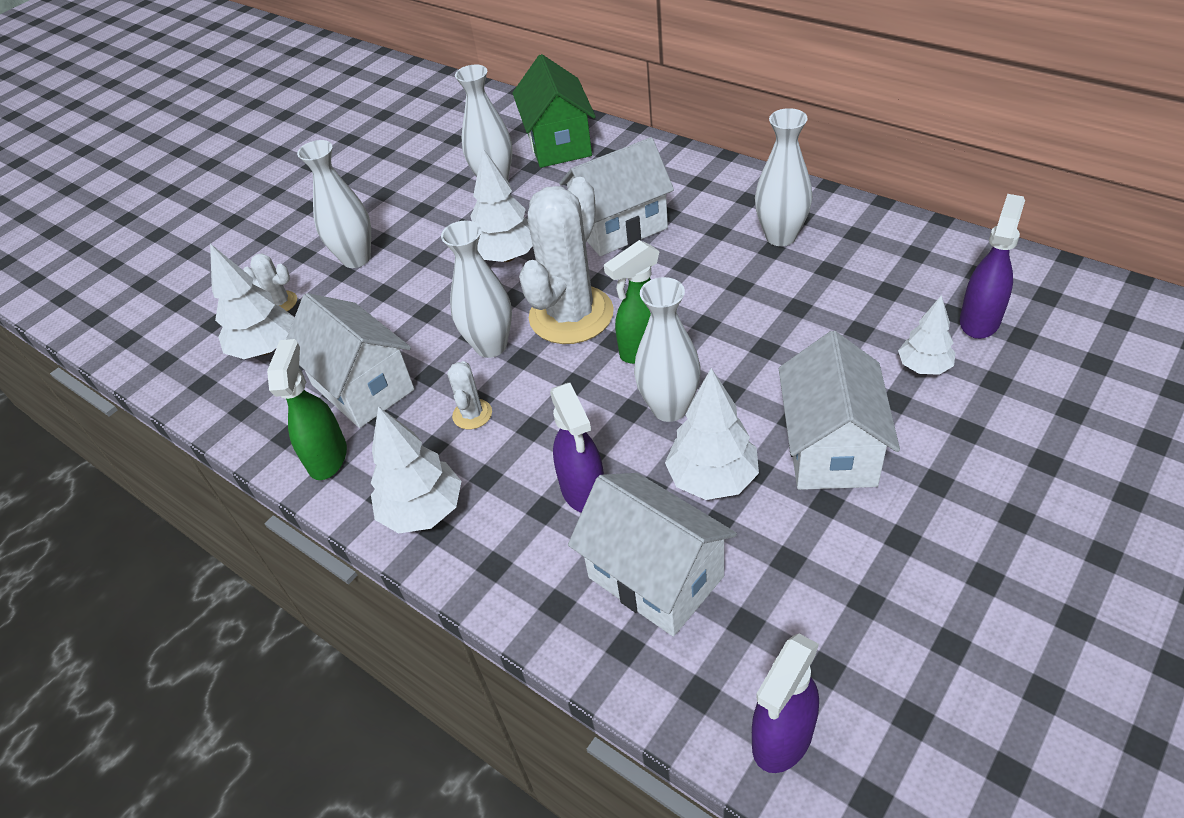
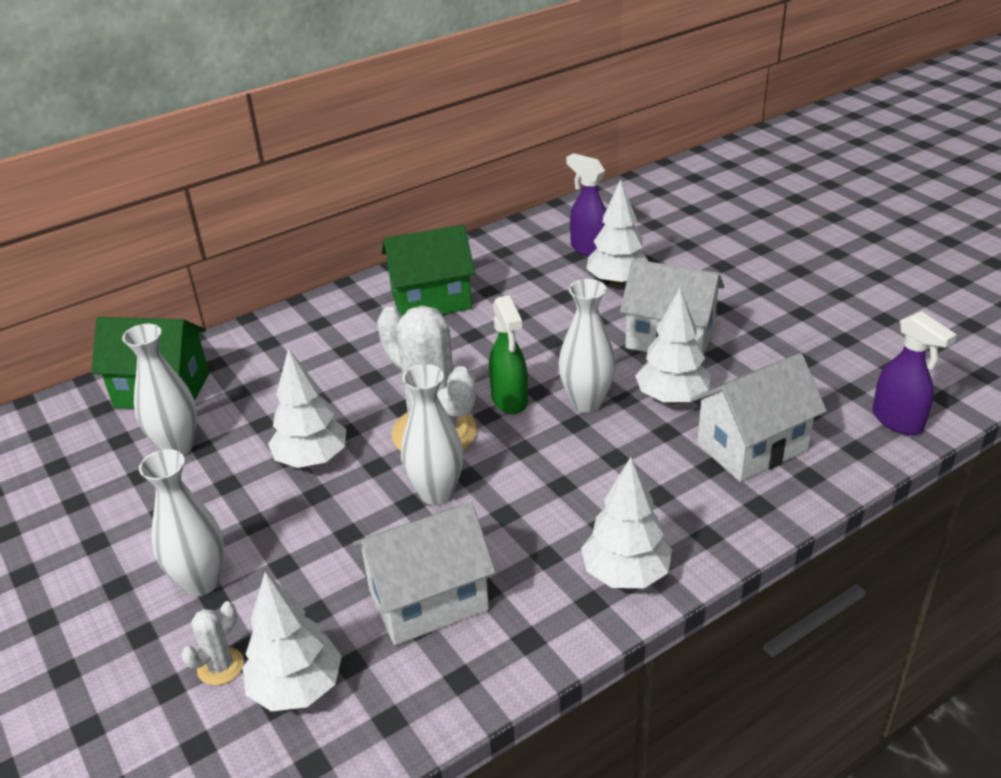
camera: 75 degrees left, 10 degrees down
(328, 457) = (515, 642): green spray bottle -> none
(472, 414) = (521, 521): white cactus -> none
(583, 491) = (651, 467): purple spray bottle -> none
(620, 227) = (337, 379): white house -> none
(781, 236) = (431, 301): white vase -> green house
(924, 367) = (617, 282): white tree -> white tree, size x1.57

